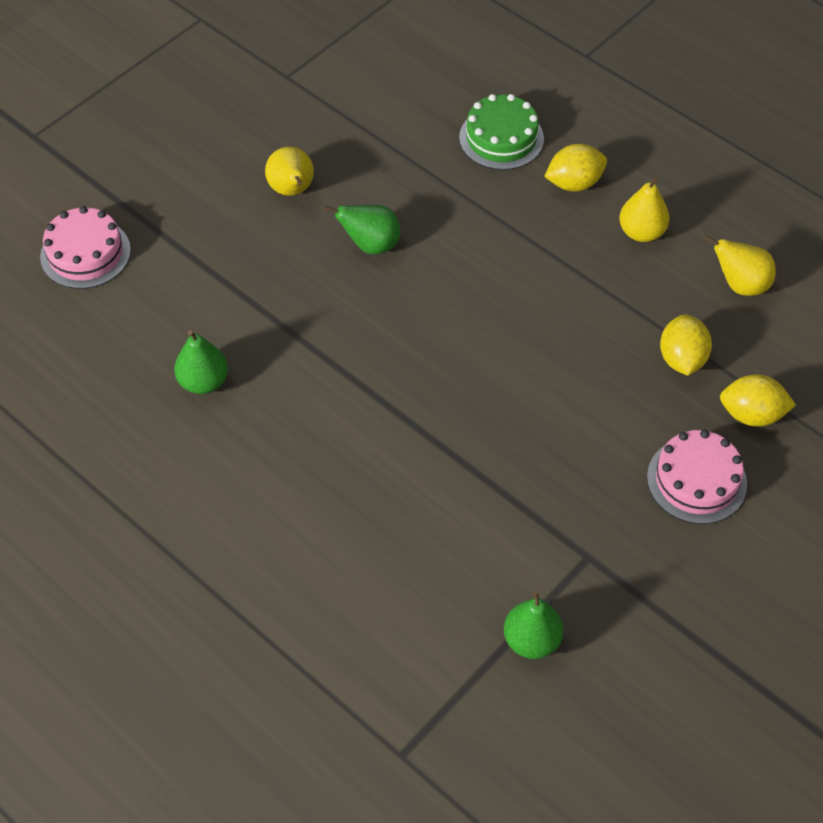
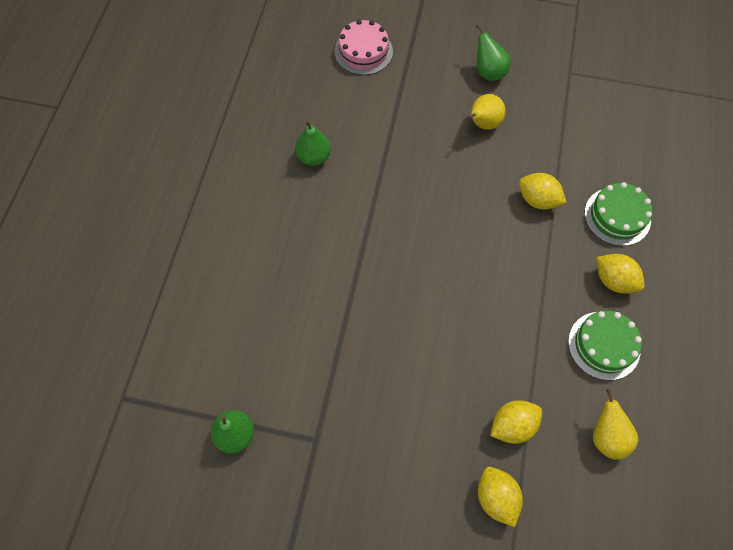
camera: 60 degrees right, 10 degrees up
(370, 245) = (472, 188): green pear -> green pear (488, 72)
(431, 194) = (537, 200): none -> yellow lemon
(641, 232) = (604, 345): yellow pear -> green cake
(696, 480) = (417, 484): pink cake -> none

